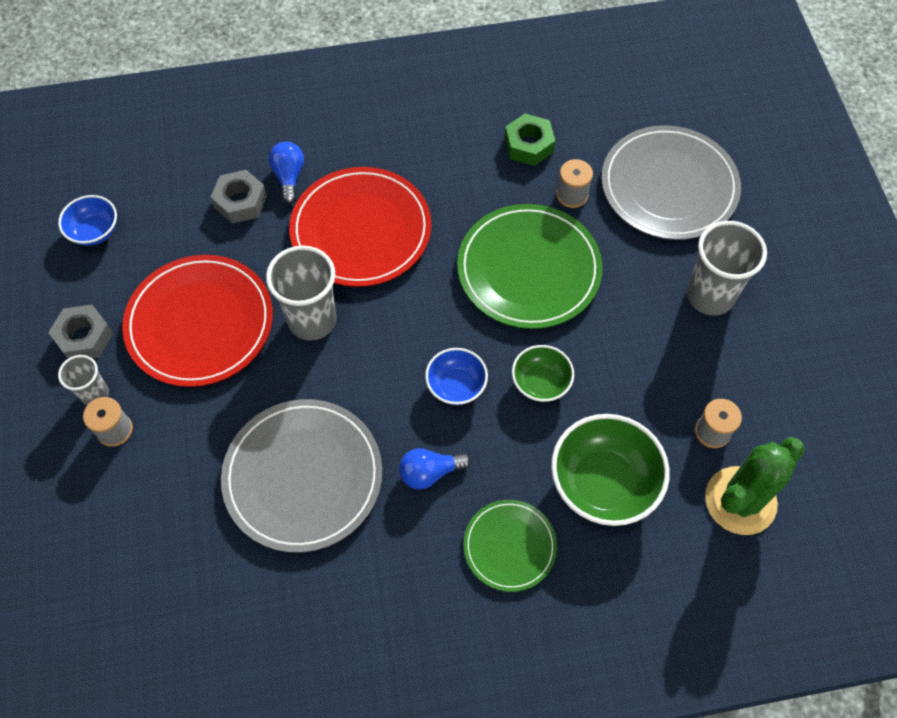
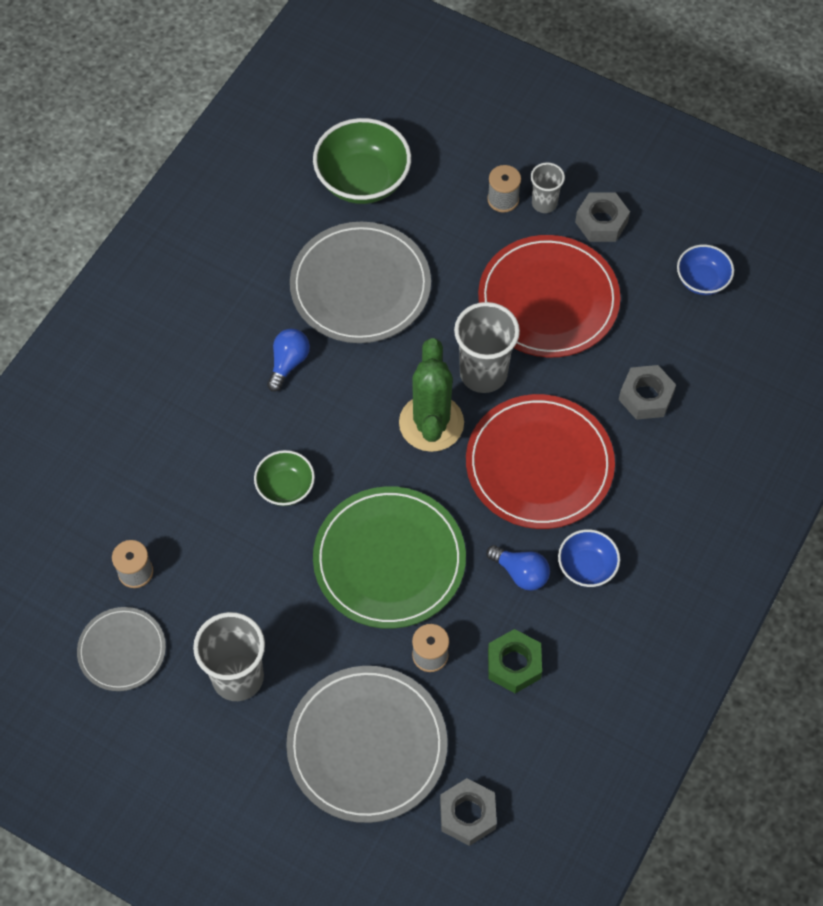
camera: 130 degrees right, 0 degrees up
(289, 177) = (642, 448): blue light bulb -> blue light bulb (521, 573)
(456, 386) = (338, 429): blue bowl -> blue bowl (586, 567)
(509, 546) = (190, 372): green plate -> none
(603, 483) = (173, 465): green bowl -> green bowl (363, 180)
(650, 105) = (467, 814): none -> grey nut
(740, 501) = (72, 543): green cactus -> green cactus (431, 423)
(774, 387) = (122, 650): none -> grey plate

